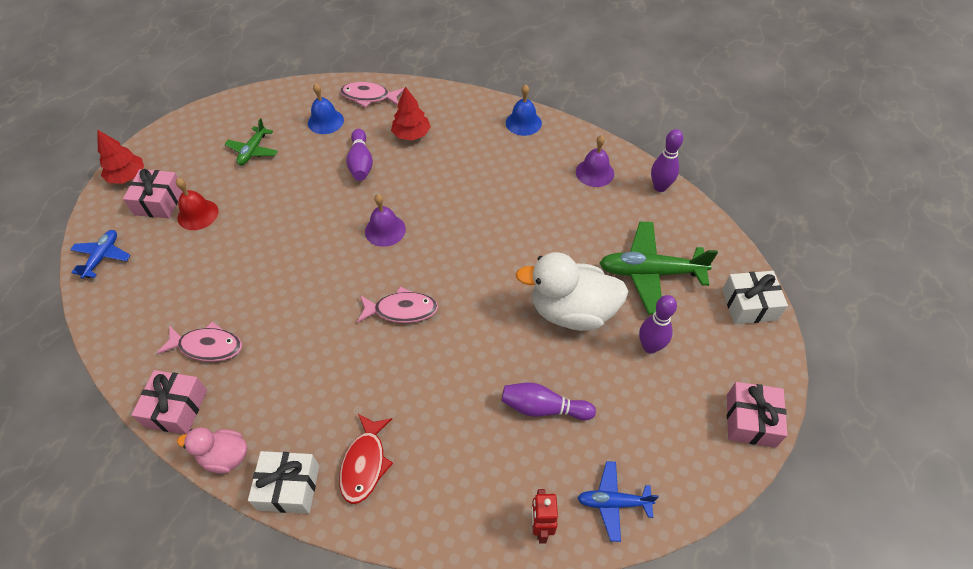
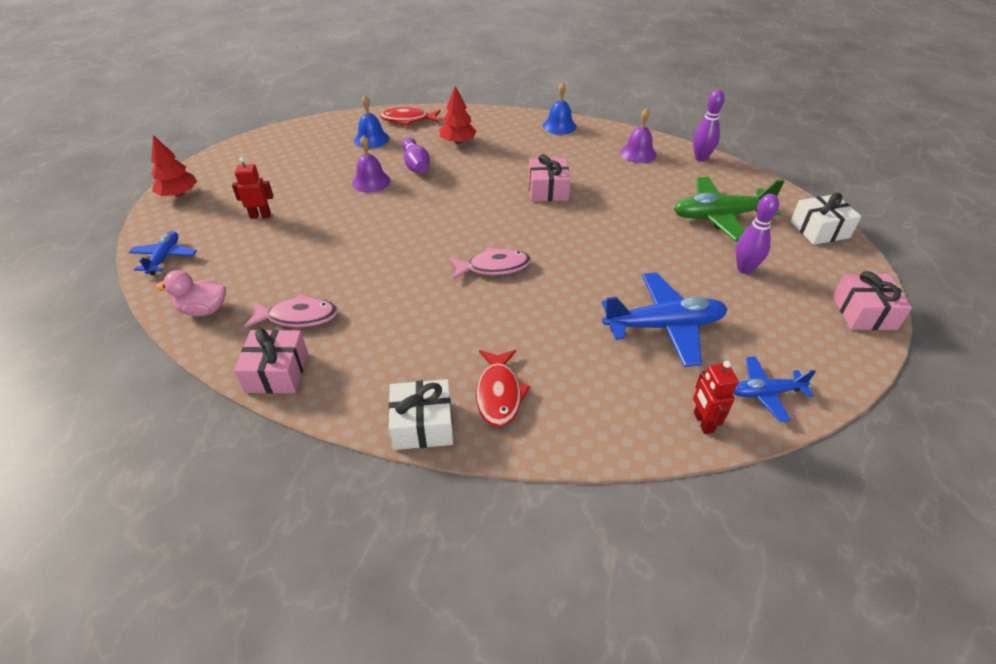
camera: 10 degrees left, 10 degrees down
(159, 202) = (217, 210): pink gift -> pink gift (548, 190)
(198, 214) = (260, 216): red bell -> red robot
(225, 457) = (343, 407): pink duck -> pink duck (204, 310)
(253, 151) = (305, 165): green plane -> none
(368, 97) = (408, 120): pink fish -> red fish
(385, 230) = (456, 210): purple bell -> purple bell (371, 181)
(543, 408) = (664, 326): purple bowling pin -> blue plane
(572, 311) = (660, 251): white duck -> none

